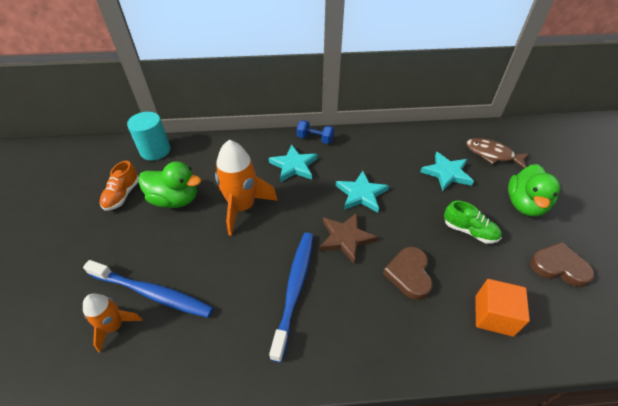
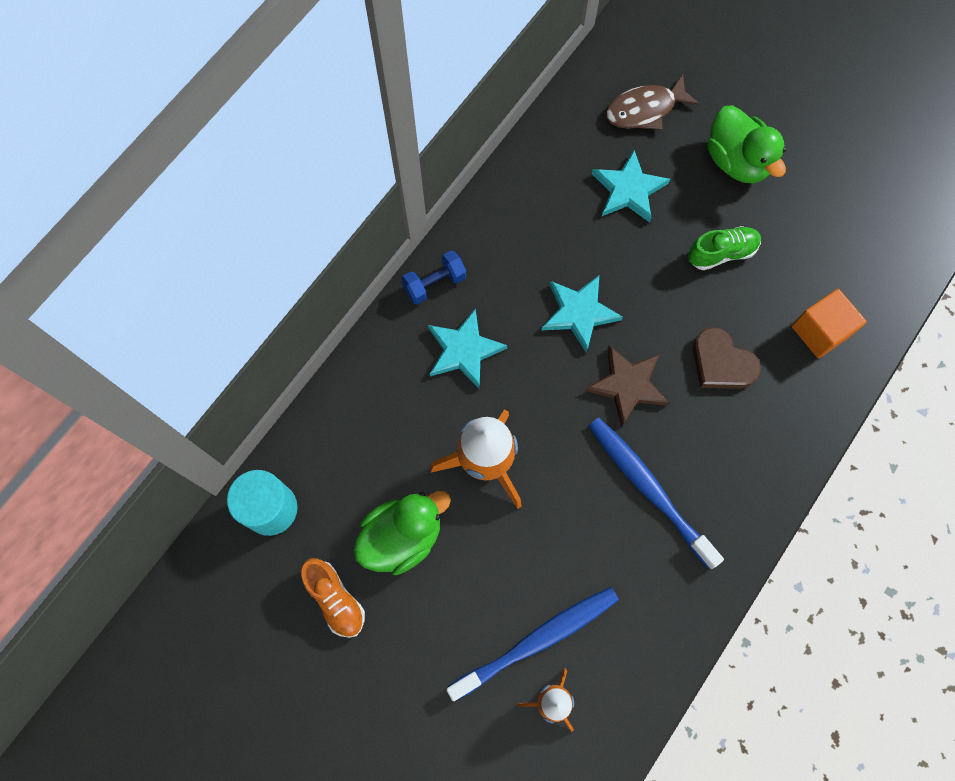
camera: 50 degrees left, 25 degrees up
(558, 267) = (823, 218): brown heart -> none

